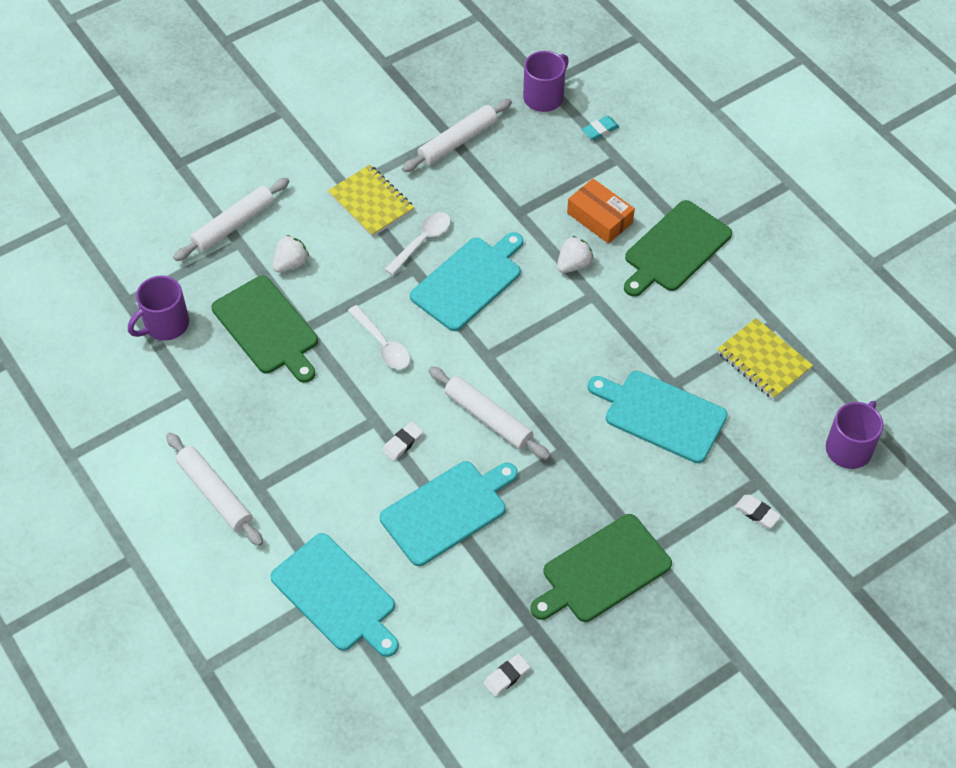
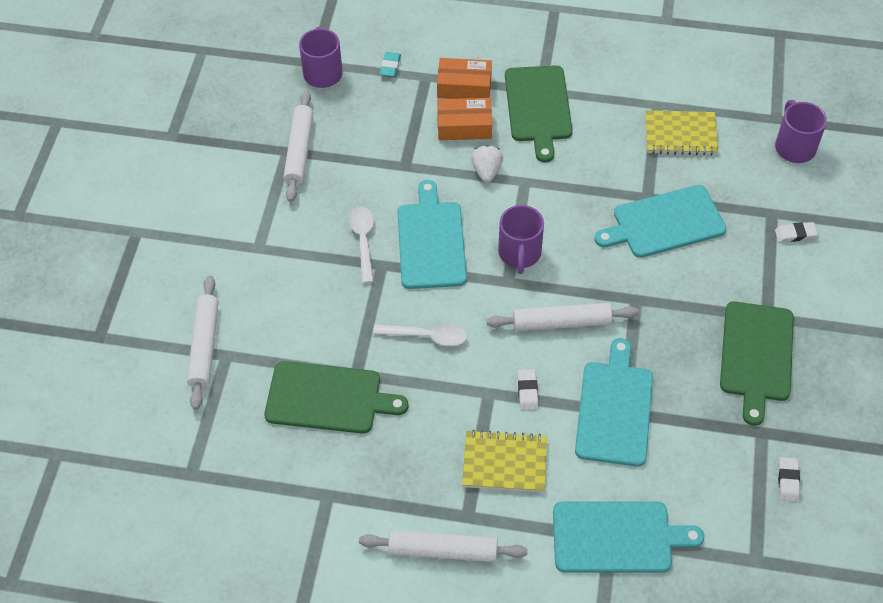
camera: 45 degrees left, 0 degrees up
(165, 325) = (245, 465): purple mug -> purple mug (519, 254)
(291, 263) = (286, 337): white strawberry -> none
(371, 202) = (290, 244): yellow notebook -> yellow notebook (504, 463)
(638, 188) = (464, 86): none -> orange box

